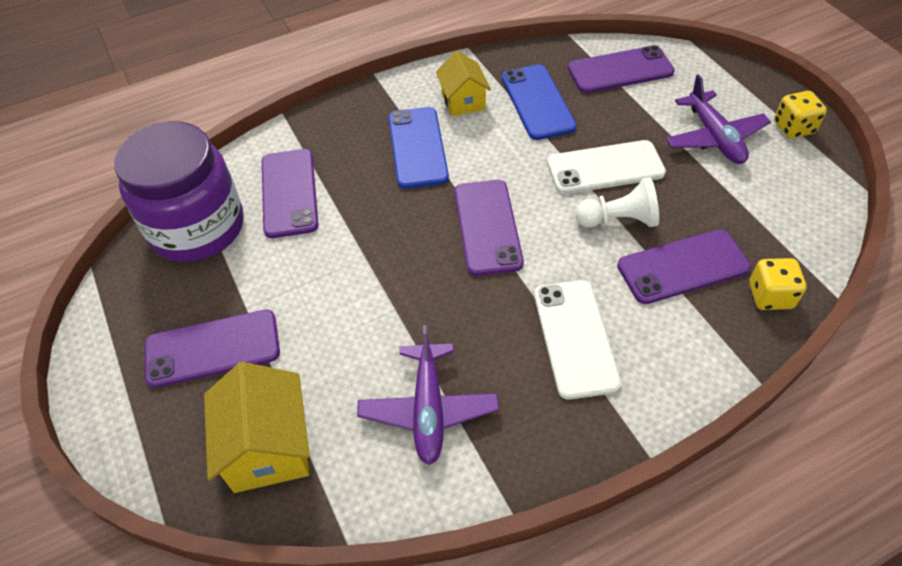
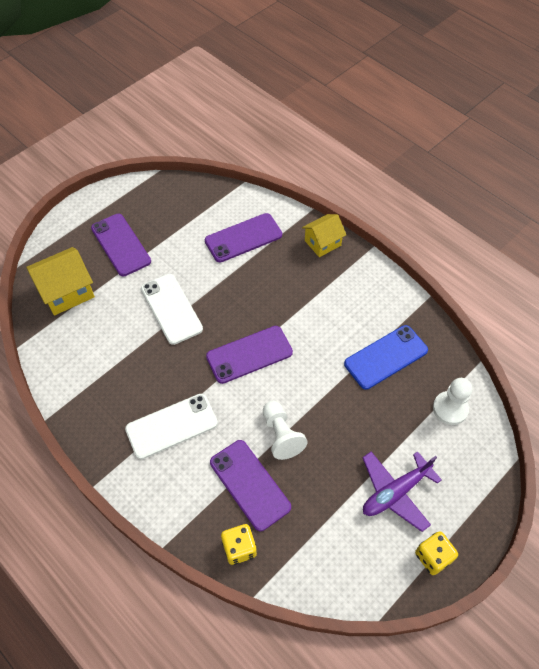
camera: 70 degrees right, 5 degrees up
(197, 228) = (202, 204): purple jar -> none
(417, 147) = (308, 294): blue phone -> none
(428, 409) = (104, 359): purple plane -> none
(463, 101) = (367, 308): yellow house -> yellow house (322, 243)
(605, 168) = (331, 417): white phone -> white phone (171, 309)
(620, 70) = (450, 408): purple phone -> white pawn

